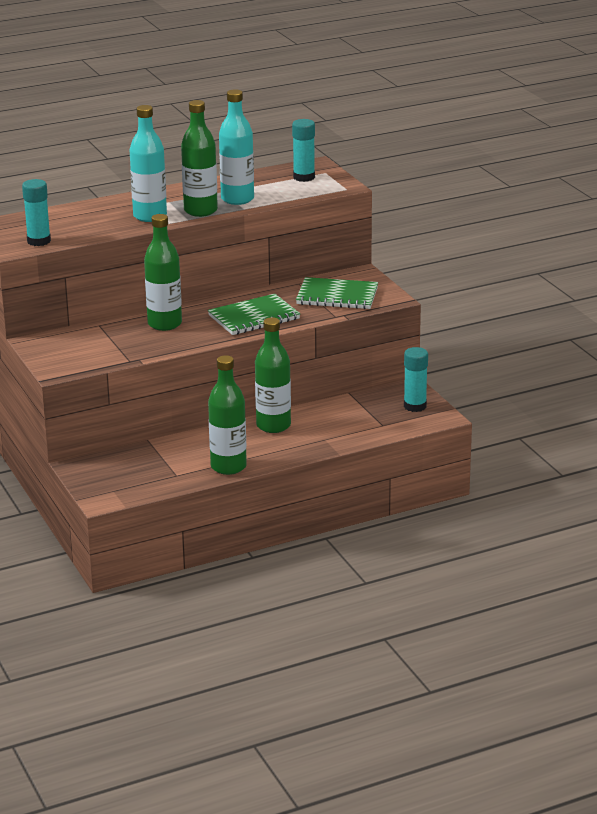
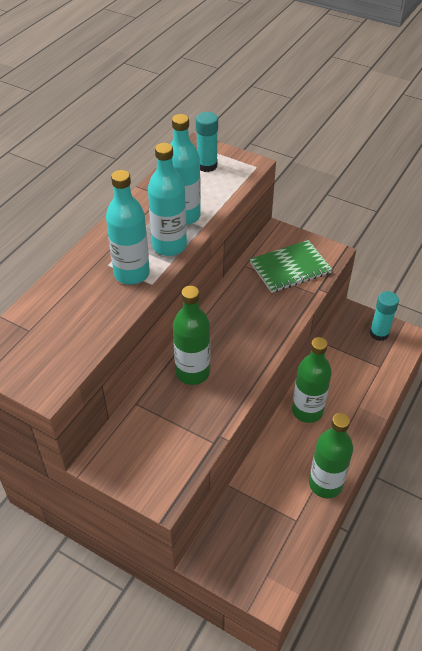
camera: 35 degrees left, 20 degrees up
(39, 241) = (61, 363): turquoise glue stick -> none
(200, 211) = (169, 246): green bottle -> turquoise bottle
(254, 317) = (256, 326): green notebook -> none

